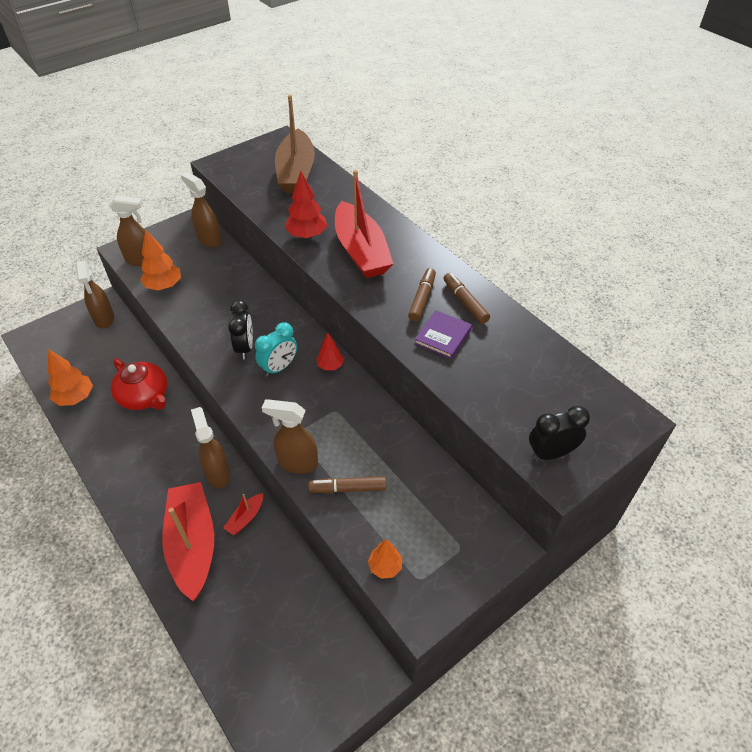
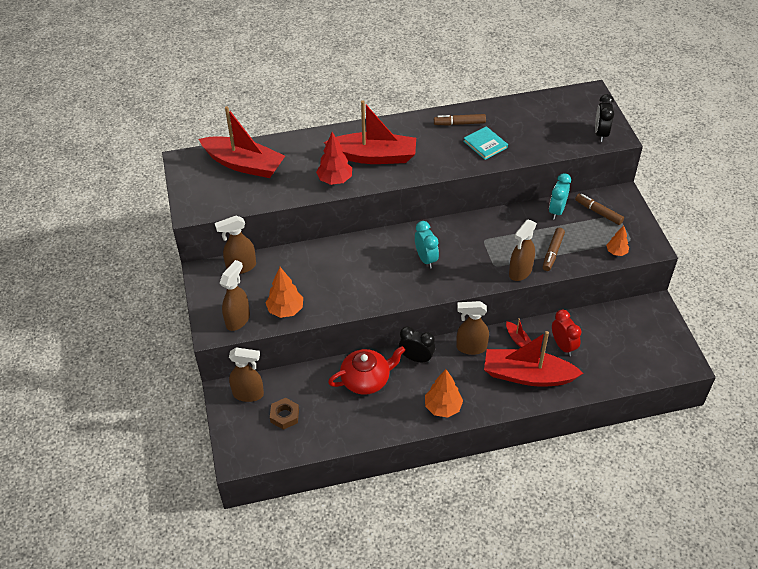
camera: 65 degrees left, 0 degrees up
(75, 398) = (340, 429): orange tree -> orange tree (443, 407)
(84, 352) = (284, 416): none -> brown nut
(245, 347) = (393, 273): black clock -> black clock (416, 358)
(253, 571) = (563, 346): none -> red clock
(296, 173) = (244, 164): brown boat -> red boat
(330, 366) = (439, 230): red tree -> none
(422, 299) = (444, 142): brown marker -> brown marker (598, 212)
(427, 471) = (556, 211): none -> turquoise clock
(443, 336) = (485, 144): purple book -> turquoise book

